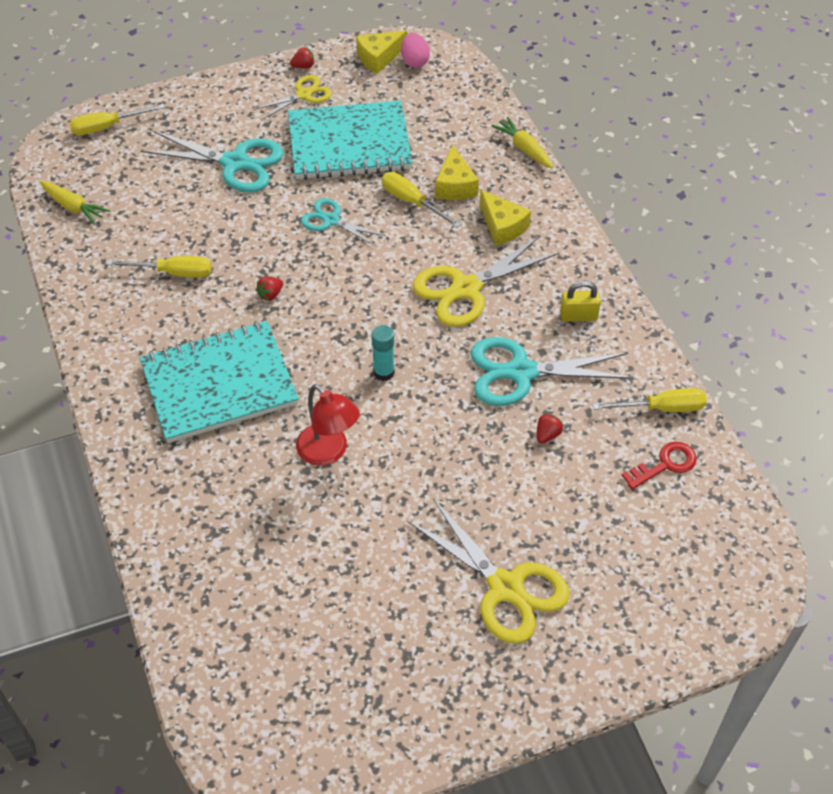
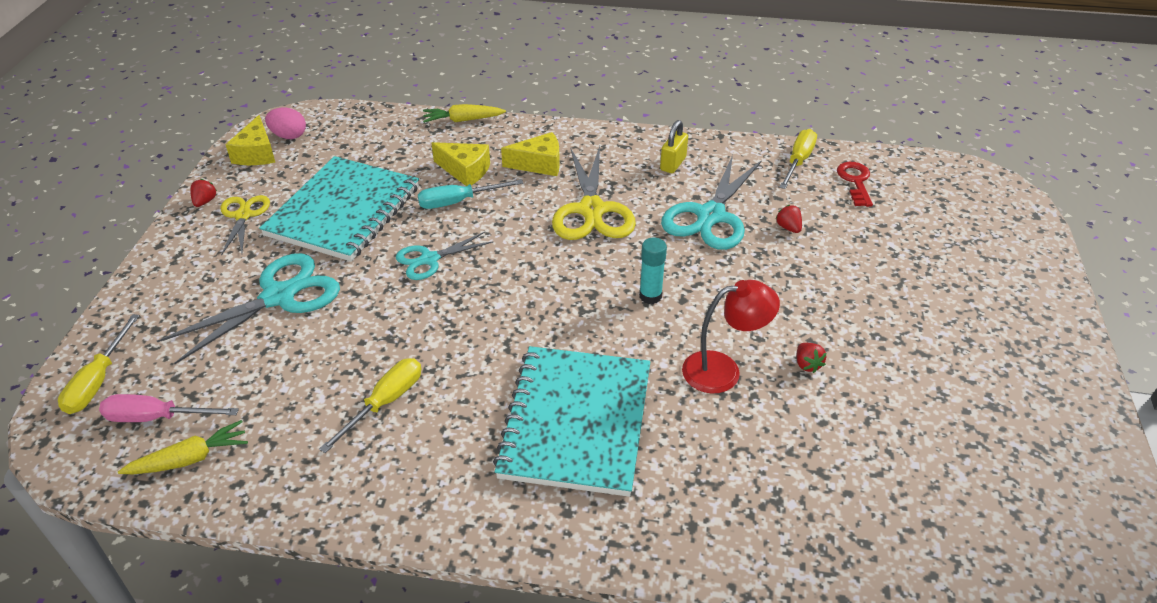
camera: 60 degrees left, 10 degrees down
(95, 172) = (157, 417): none -> pink screwdriver
(270, 294) = (486, 337): red strawberry -> red strawberry (807, 364)
(411, 202) = (458, 202): yellow screwdriver -> turquoise screwdriver
(505, 587) = (941, 313): yellow scissors -> none

